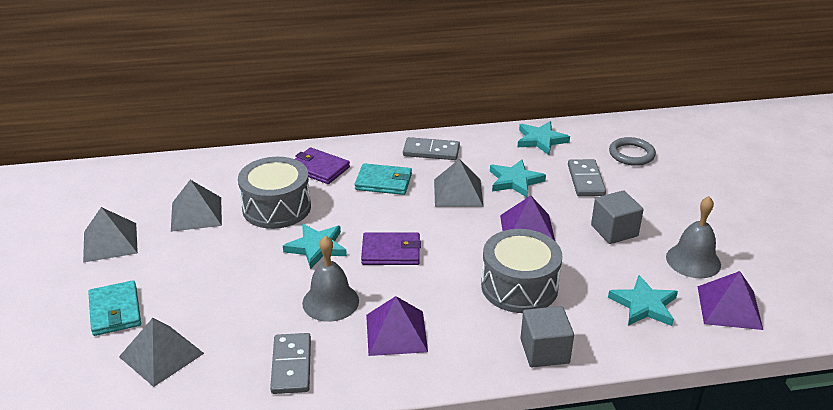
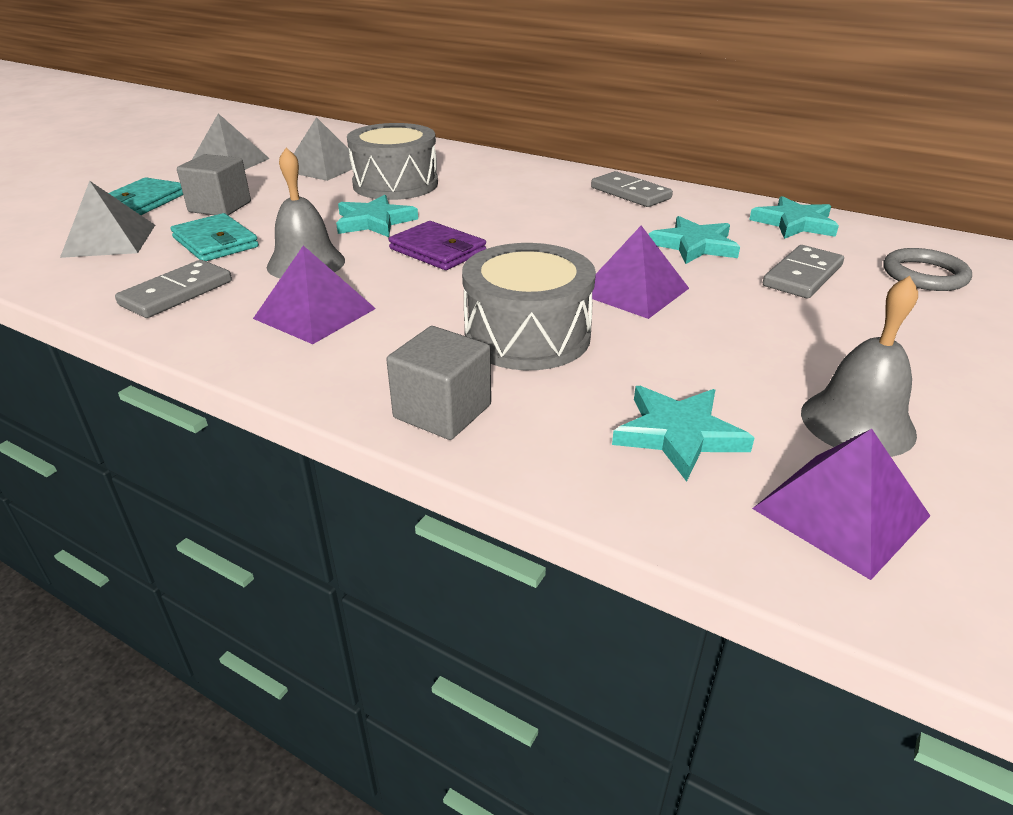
camera: 40 degrees right, 0 degrees up
(319, 168) = (486, 172): purple wallet -> none
(383, 182) = (533, 199): turquoise wallet -> turquoise wallet (215, 242)
(458, 192) = (602, 232): grey pyramid -> none
(614, 231) = (765, 337): grey cube -> grey cube (220, 207)

